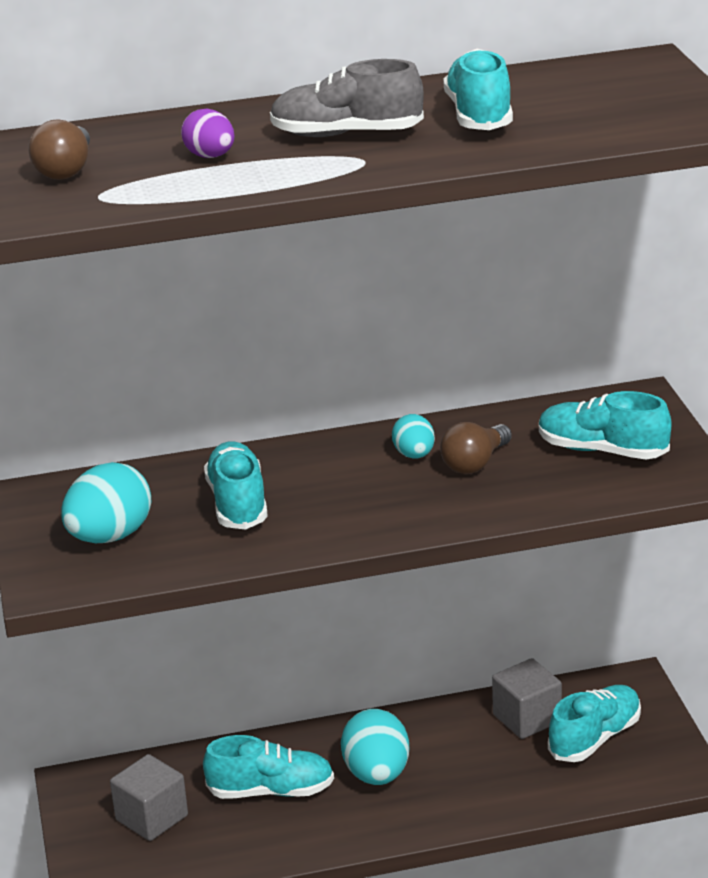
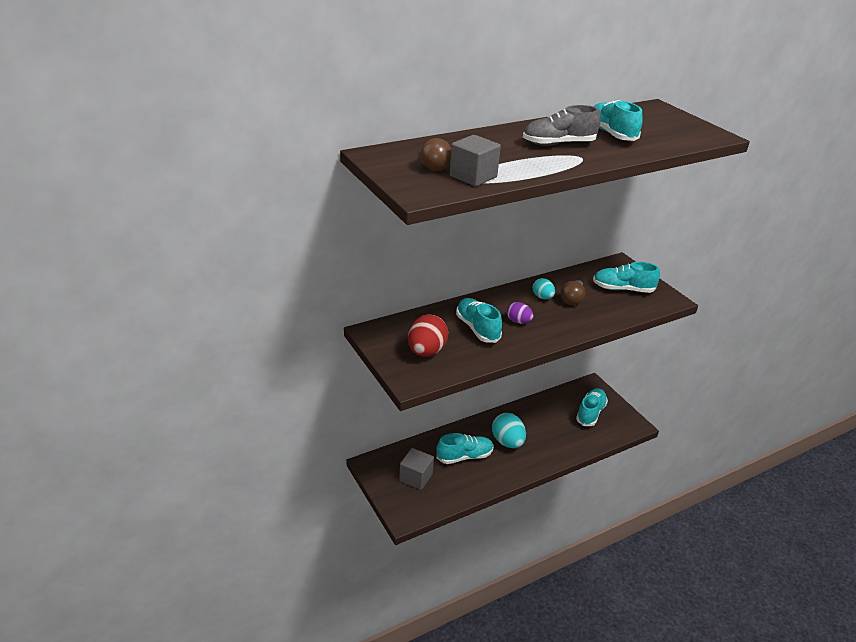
camera: 20 degrees left, 5 degrees up
(110, 537) = (426, 351): turquoise egg -> red egg
(210, 156) = (502, 156): purple egg -> purple egg (518, 321)
(527, 718) = (557, 407): grey cube -> grey cube (473, 176)

